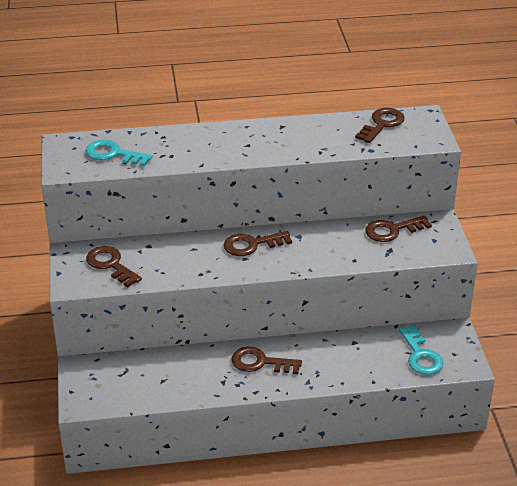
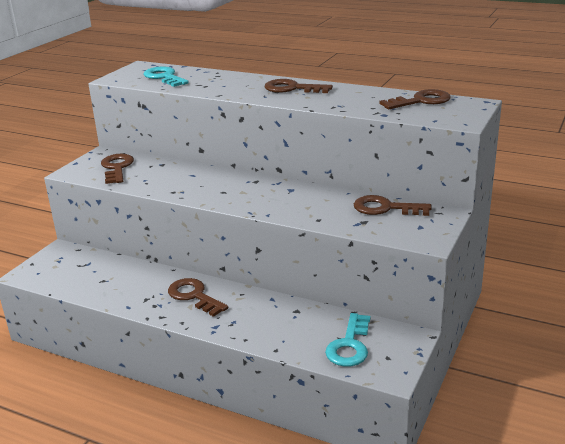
camera: 35 degrees right, 10 degrees down
(252, 245) = (242, 184): brown key -> brown key (292, 88)

